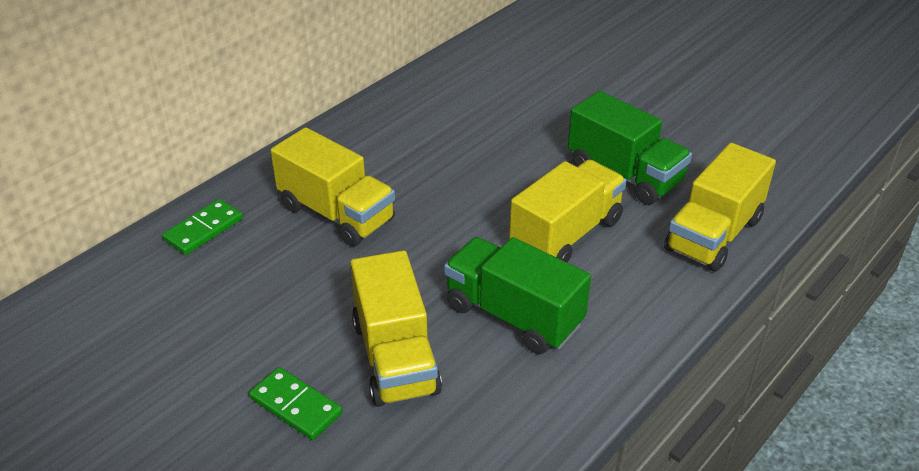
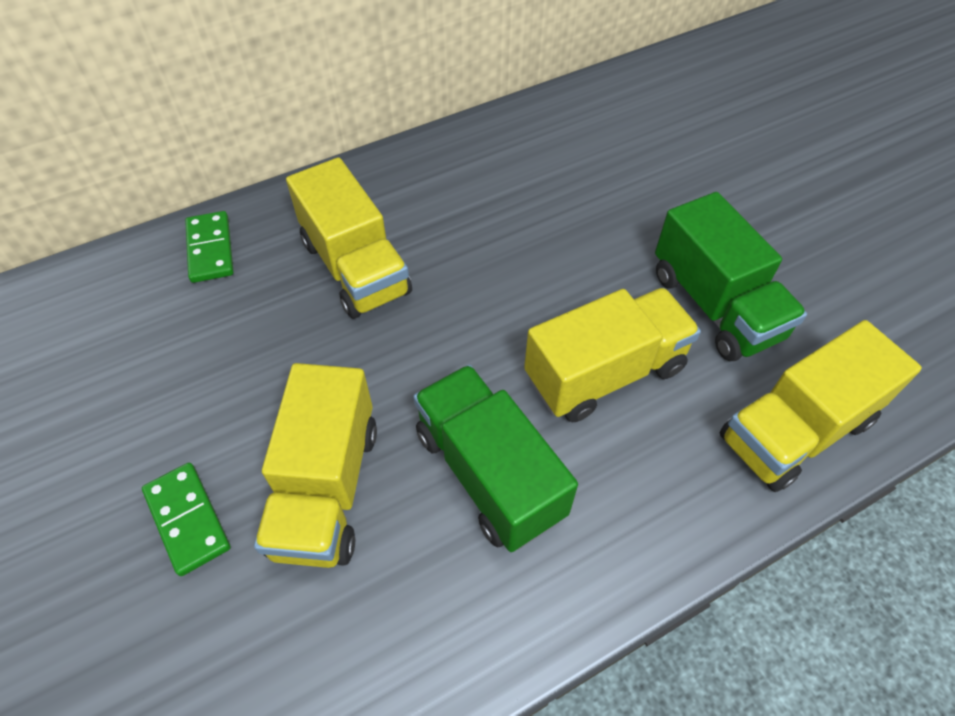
camera: 20 degrees right, 15 degrees up
(203, 229) = (210, 249): green domino -> green domino turned 75 degrees counterclockwise

